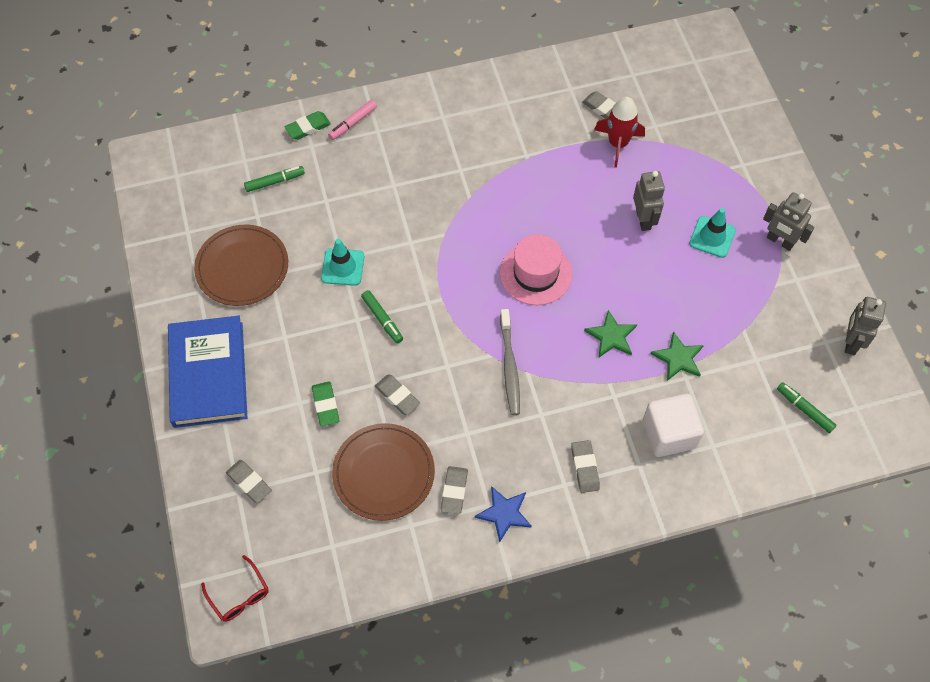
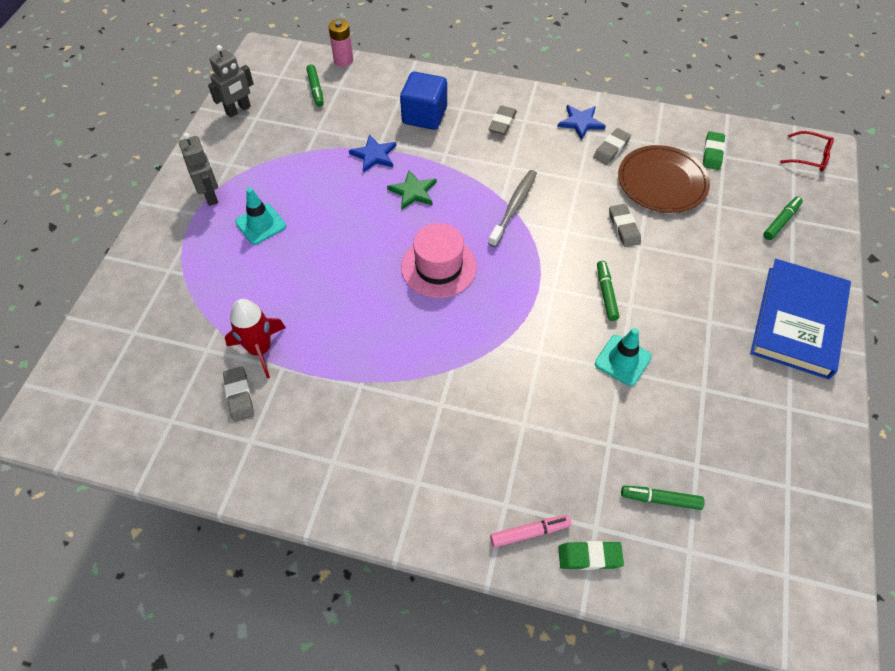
camera: 150 degrees left, 5 degrees down
(239, 595) = (809, 157): red glasses -> red glasses turned 120 degrees clockwise
(242, 267) = (733, 411): brown plate -> none
(249, 482) = (781, 221): grey eraser -> green marker
(325, 405) = (691, 248): green eraser -> green eraser (712, 153)
(643, 219) = (304, 266): grey robot -> none
(669, 434) = (424, 116): white cube -> blue cube
(678, 358) = (374, 155): green star -> blue star
(814, 467) = (343, 60): none -> pink battery

